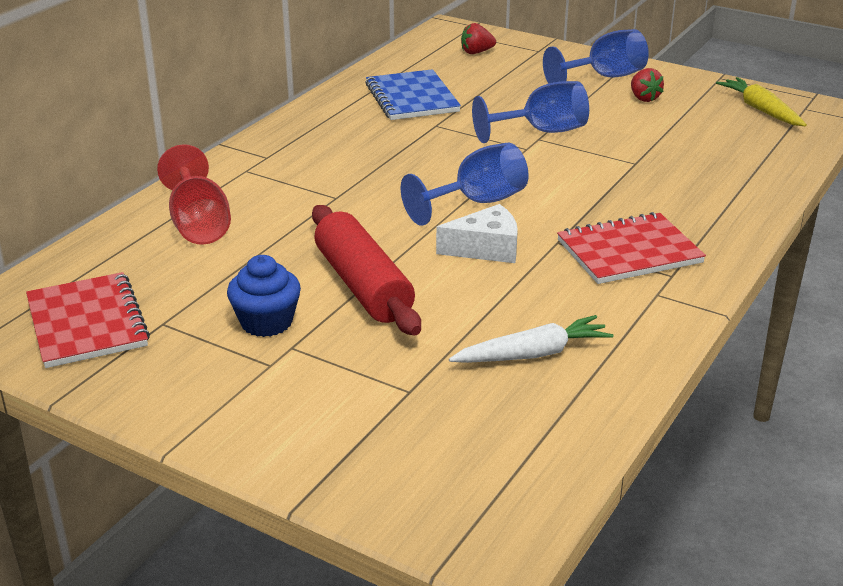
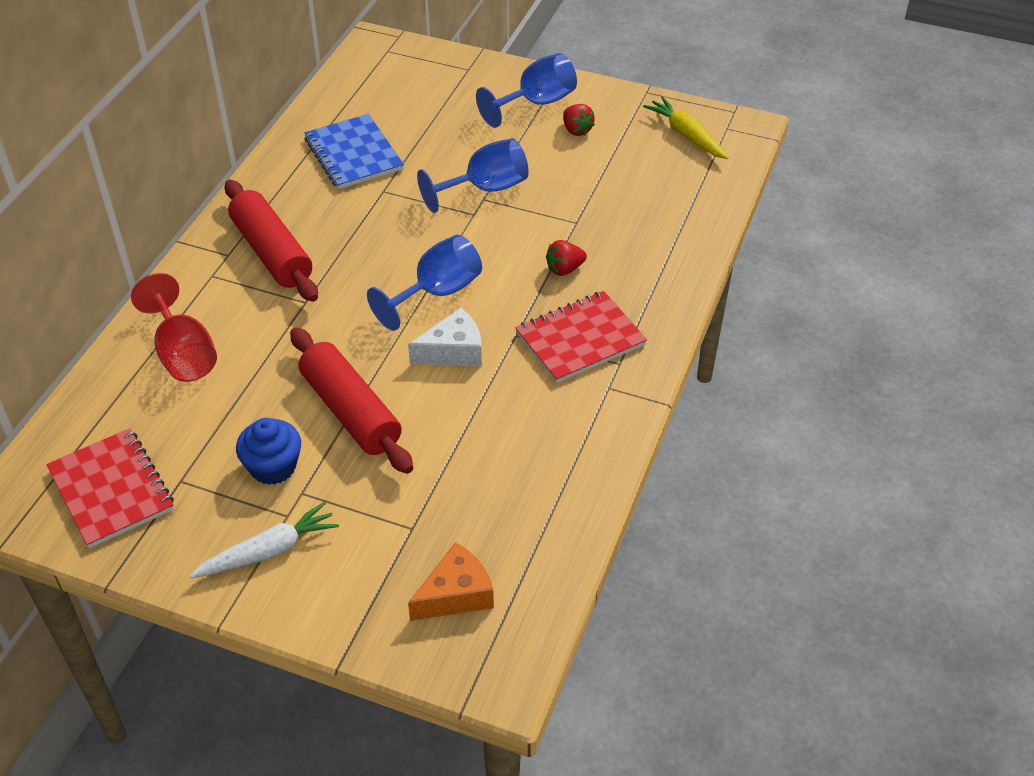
camera: 10 degrees left, 15 degrees up
(311, 159) = (272, 252): none -> red rolling pin
(449, 457) = (456, 594): none -> orange cheese
(476, 52) = (407, 78): red strawberry -> red strawberry (564, 269)
(533, 354) = (510, 472): white carrot -> white carrot (269, 551)

